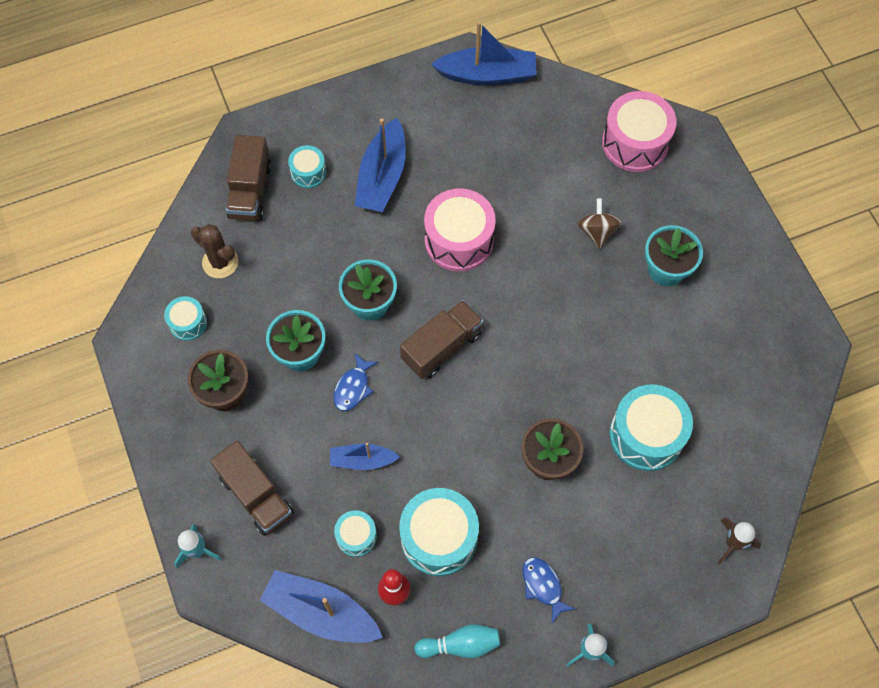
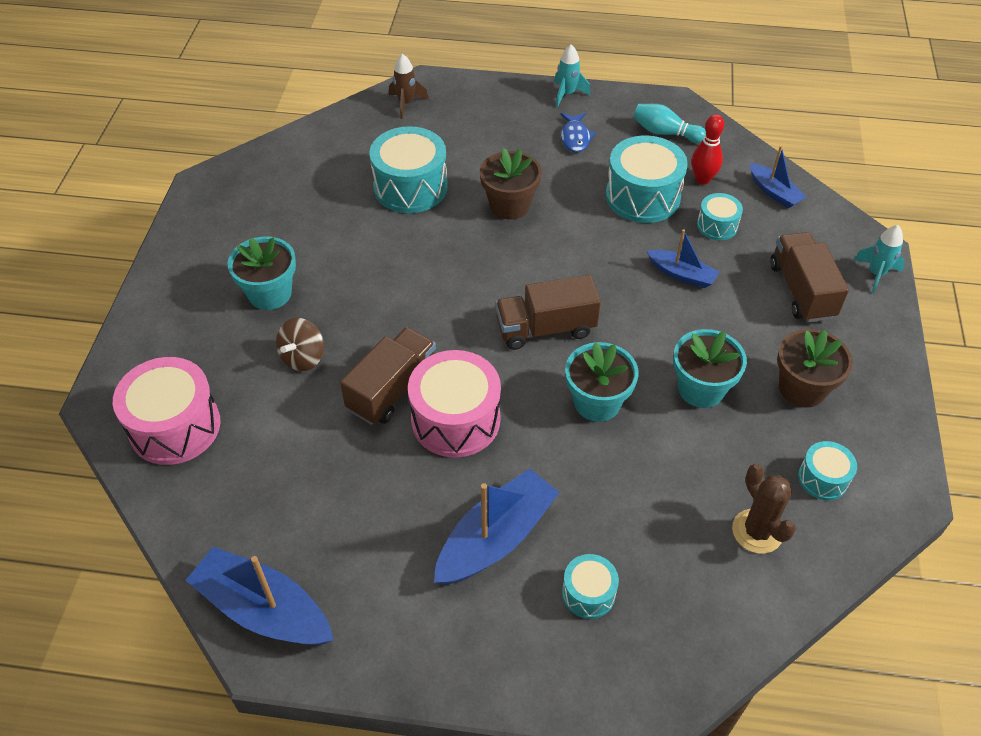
camera: 150 degrees left, 15 degrees down
(250, 190) = (679, 608): brown truck -> brown truck (392, 389)
(321, 612) = (774, 192): blue boat -> blue boat, size x0.58
(353, 387) = (659, 334): blue fish -> none

